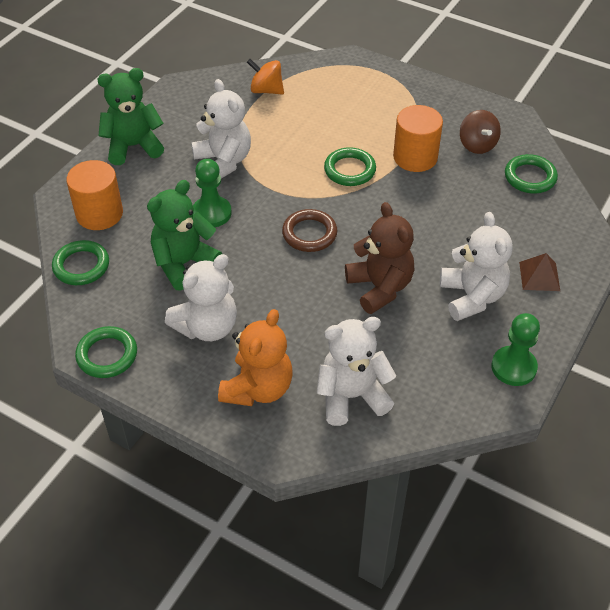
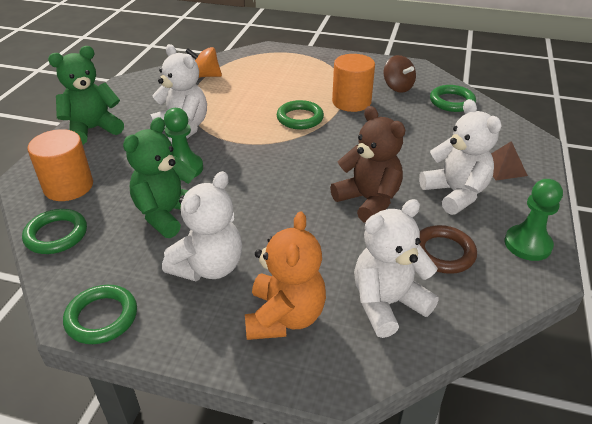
camera: 15 degrees left, 10 degrees down
(309, 234) = (283, 169): brown ring -> brown ring (443, 253)

